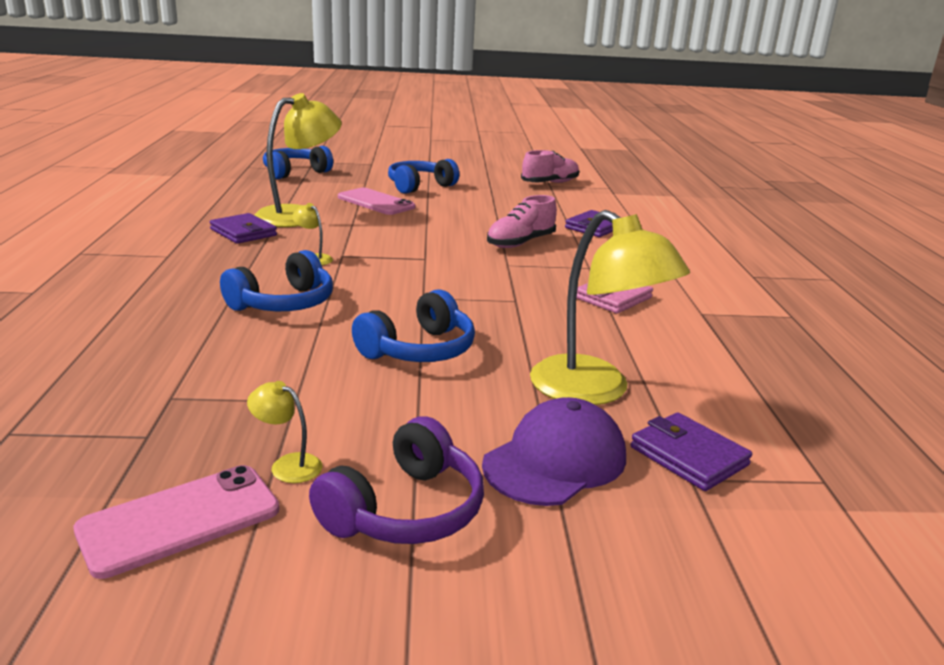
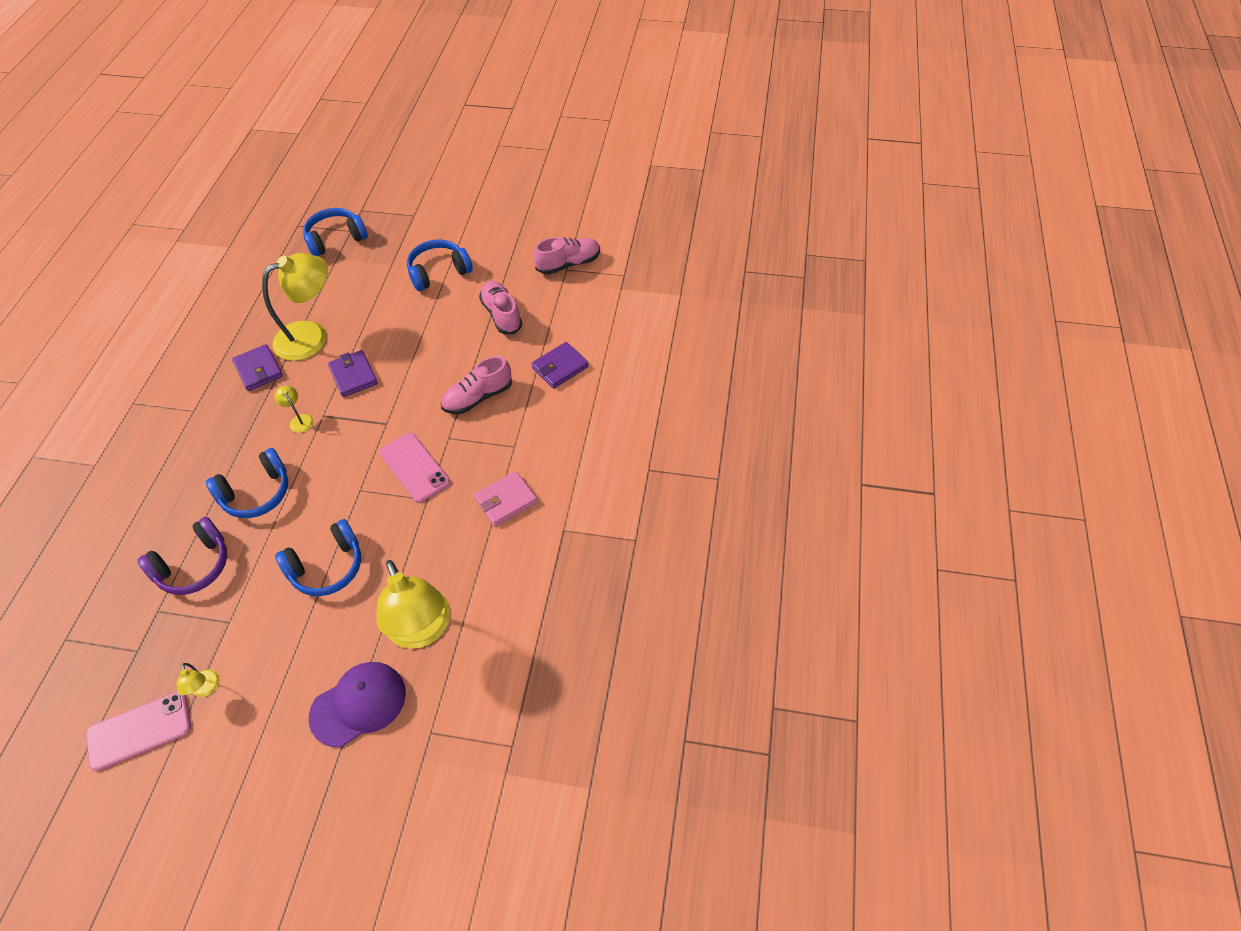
camera: 15 degrees right, 30 degrees up
(287, 465) = (206, 689): yellow lamp -> yellow lamp turned 150 degrees counterclockwise
(376, 202) = (386, 309): pink phone -> pink phone (414, 467)
(405, 510) = (255, 739): purple headphones -> purple headphones (194, 566)
(505, 204) = (502, 314): none -> pink shoe
(688, 456) = (442, 710): purple wallet -> purple wallet (353, 376)

